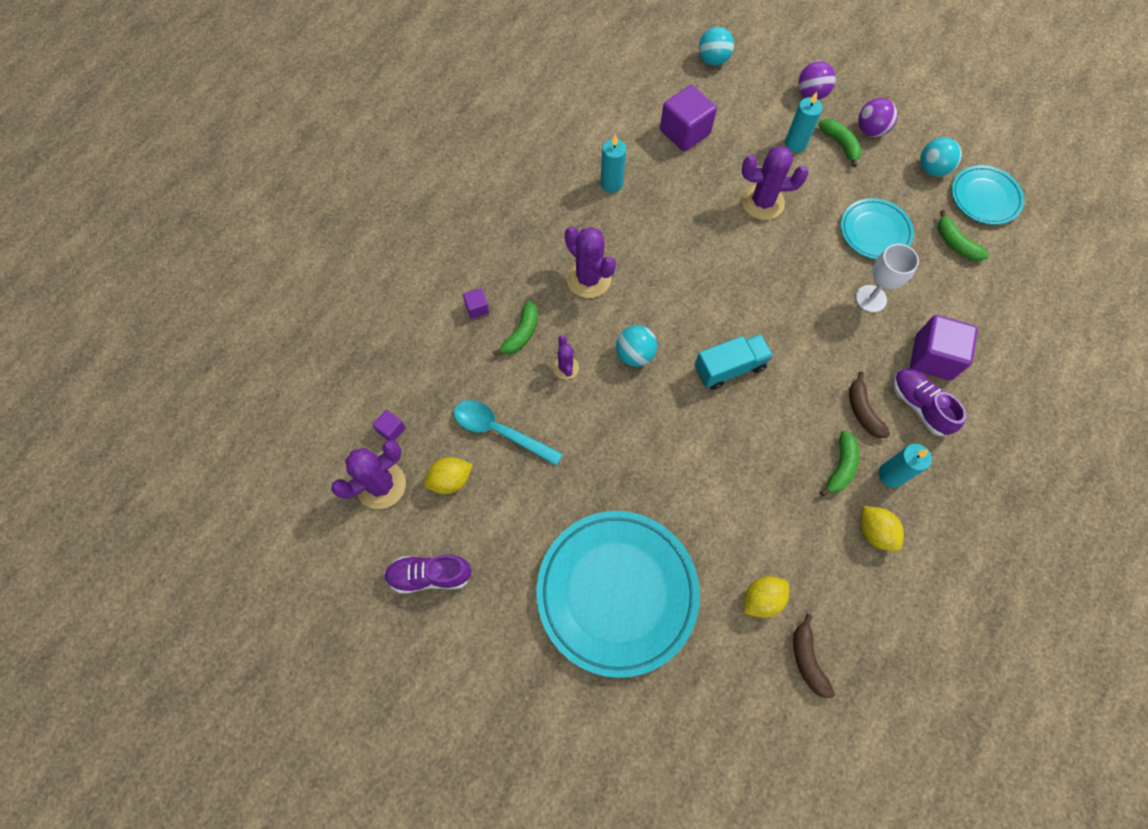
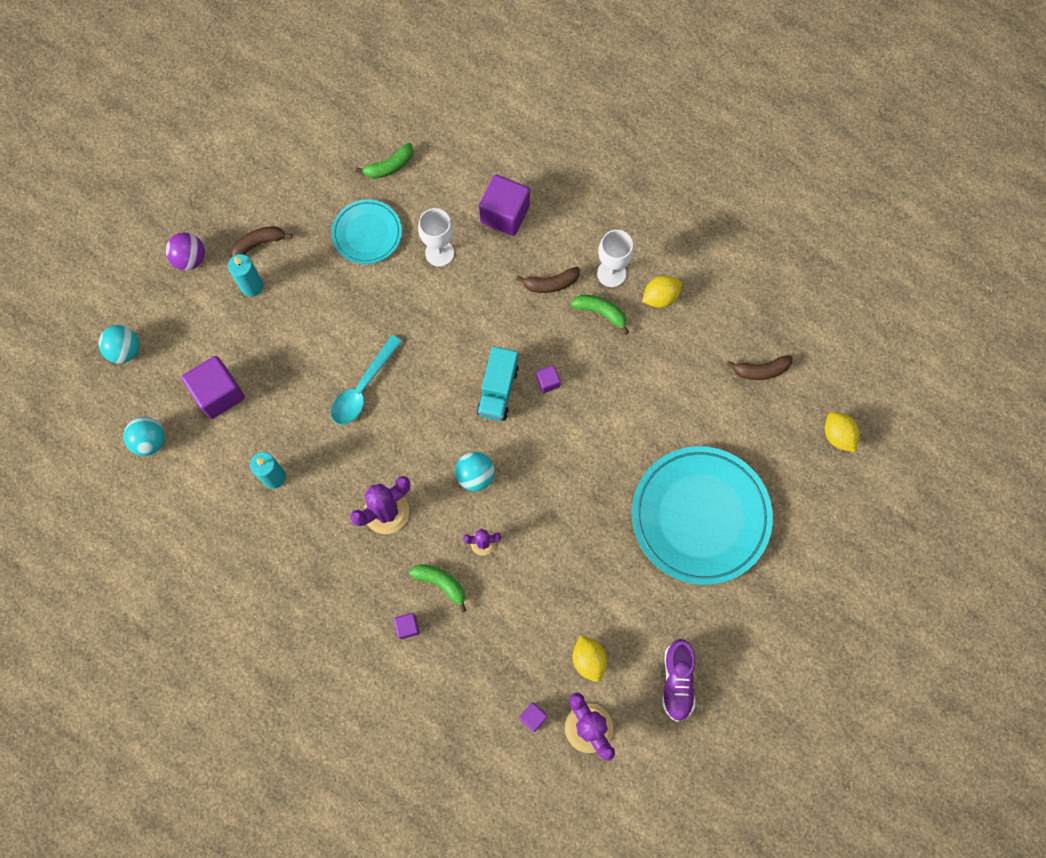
camera: 85 degrees left, 5 degrees up
(500, 431) = (543, 610): turquoise spoon -> turquoise spoon (363, 388)
(729, 368) = (498, 390): turquoise truck -> turquoise truck turned 150 degrees counterclockwise
(748, 416) = (548, 382): none -> purple cube
(762, 202) = (318, 330): purple cactus -> none
(762, 599) = (711, 398): yellow lemon -> yellow lemon (838, 436)
(840, 144) = (259, 244): green banana -> brown banana
(870, 130) = (246, 211): purple ball -> none
(891, 475) = (611, 273): turquoise candle -> white goblet
(919, 405) = (550, 236): purple shoe -> none
(932, 169) = (302, 166): turquoise ball -> turquoise ball (150, 441)
(984, 198) = (342, 128): turquoise plate -> none

